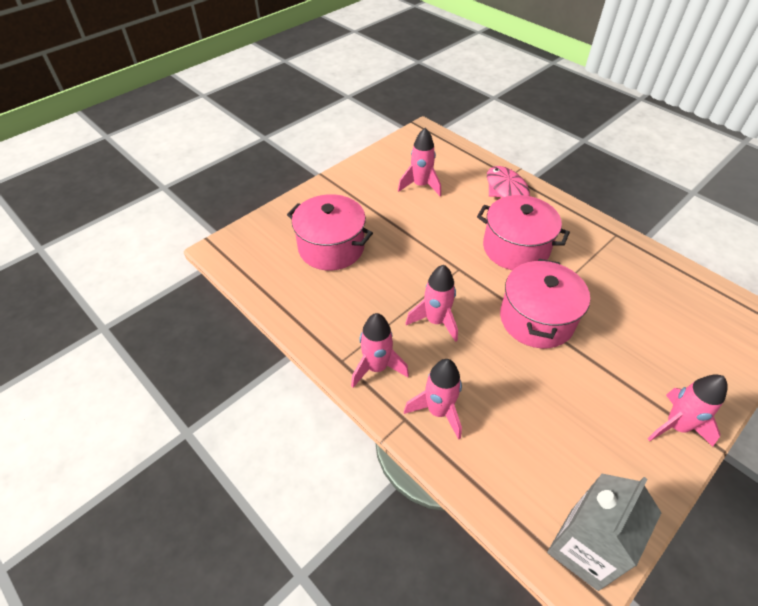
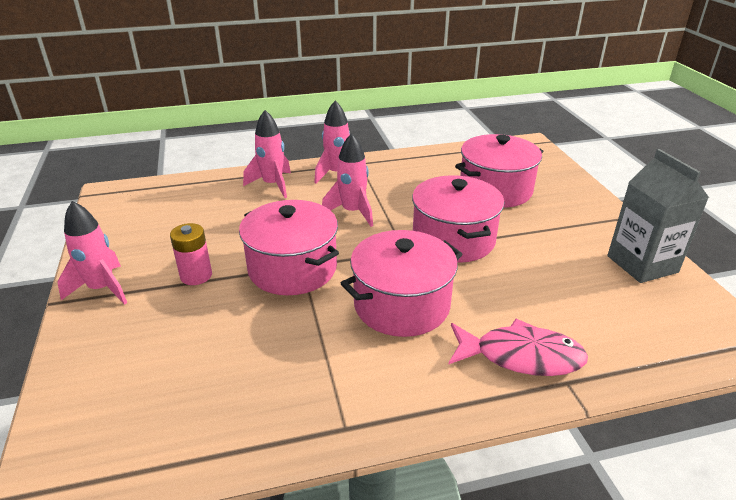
camera: 120 degrees right, 15 degrees down
(420, 186) = (578, 279): pink rocket -> none
(424, 248) = (453, 239): none -> pink pot
(584, 548) = (119, 200): grey carton -> grey carton (642, 264)
(601, 373) = (196, 276): none -> pink battery

